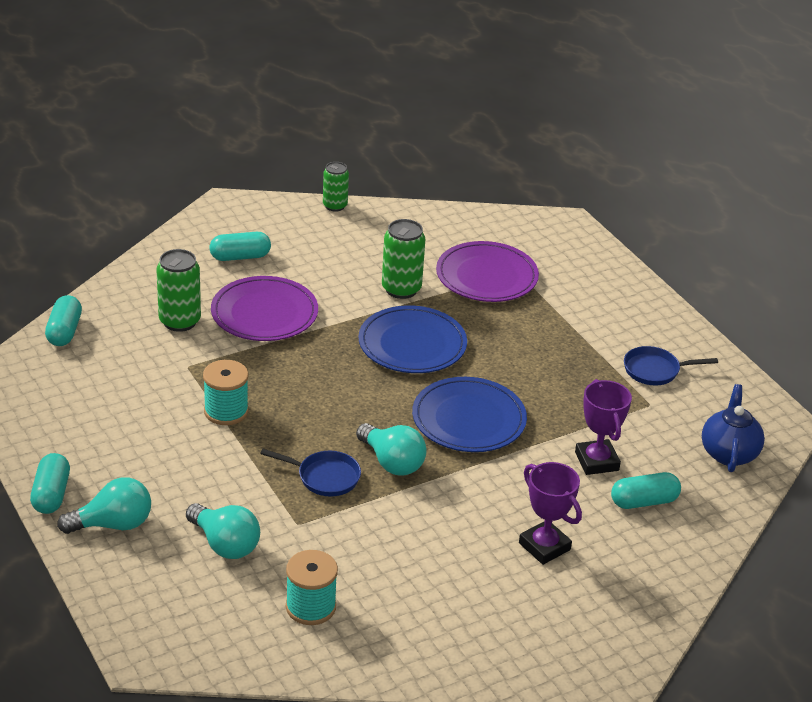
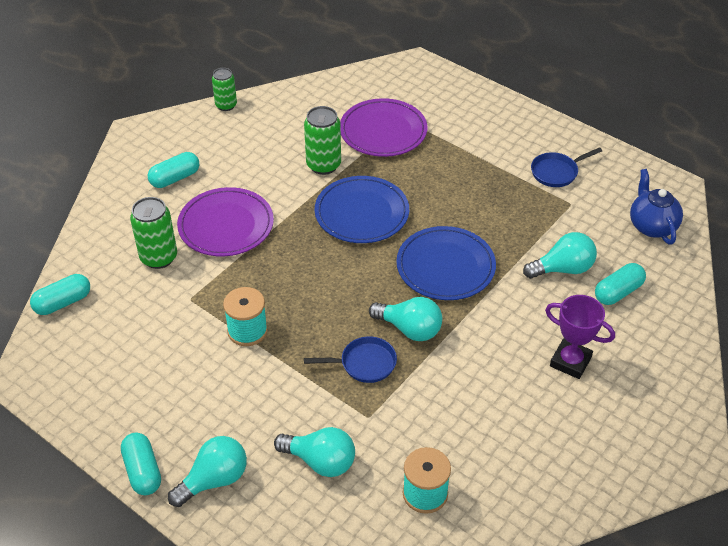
camera: 20 degrees left, 10 degrees up
(64, 331) = (63, 302): turquoise capsule -> turquoise capsule turned 75 degrees clockwise
(596, 461) = (563, 269): purple trophy -> turquoise light bulb

